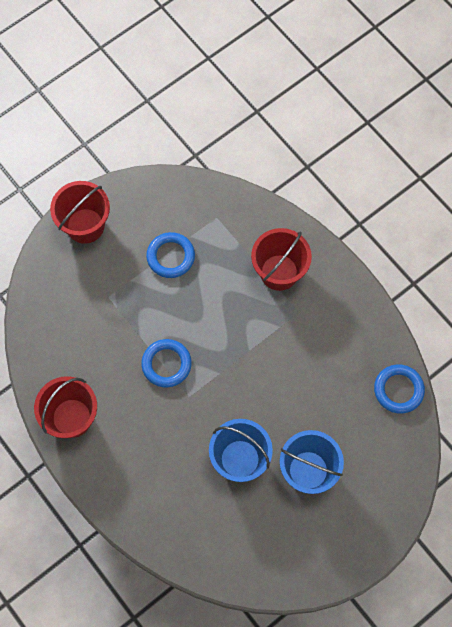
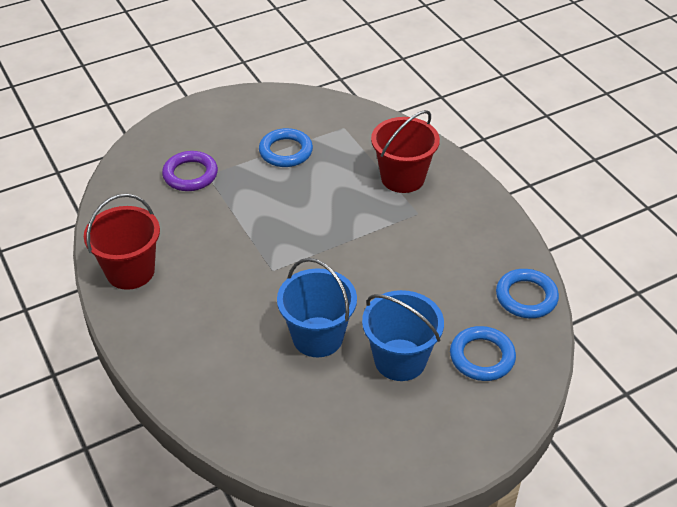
camera: 10 degrees right, 25 degrees down
(85, 226) = (202, 118): red bucket -> none
(93, 299) = (190, 175): none -> purple ring
(166, 364) = (254, 238): blue ring -> blue ring (482, 357)

